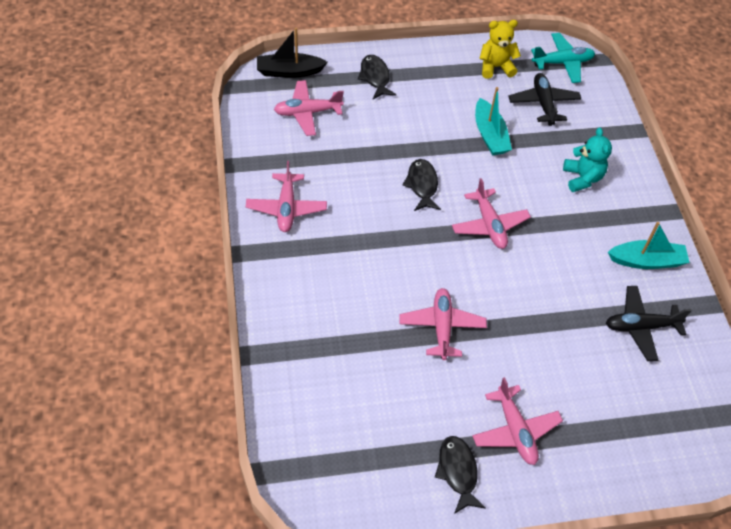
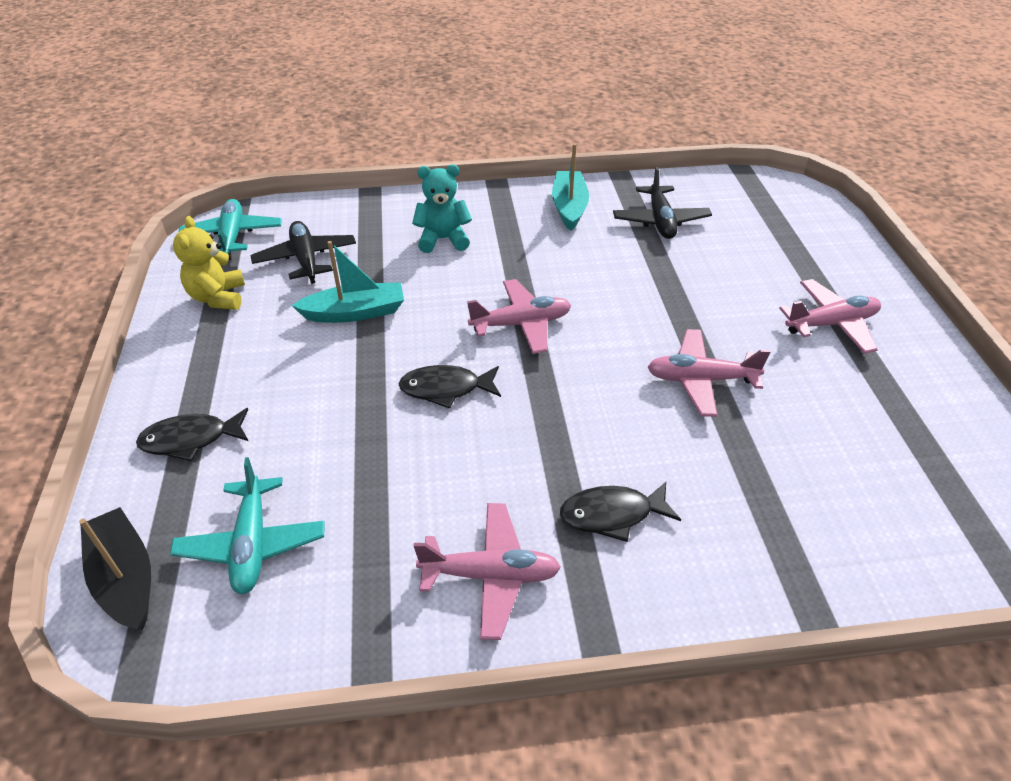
camera: 85 degrees left, 10 degrees down
(289, 71) = (125, 578): black boat -> black boat turned 150 degrees clockwise
(307, 112) = (252, 544): pink plane -> turquoise plane
(457, 472) = (910, 376): black fish -> black fish (612, 514)
(543, 104) = (306, 259): black plane -> black plane turned 75 degrees clockwise

